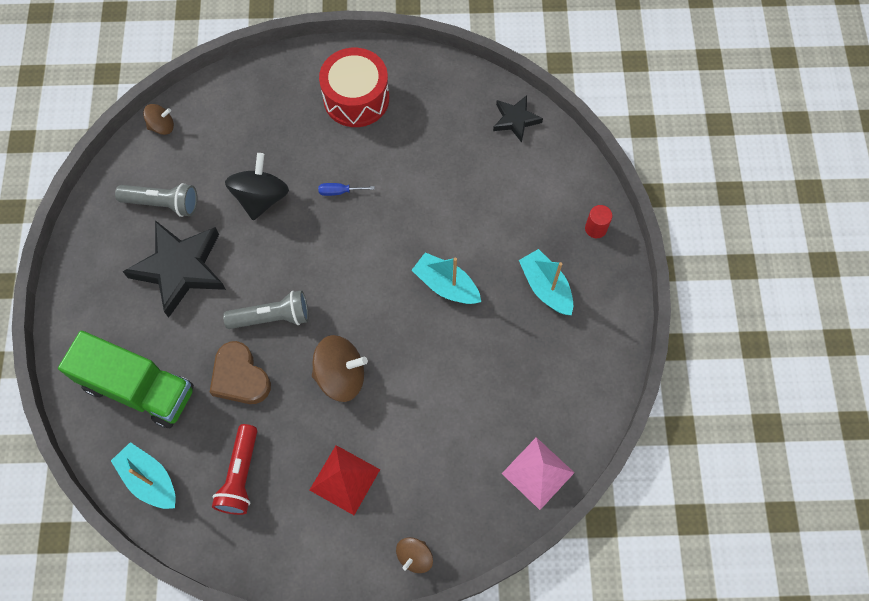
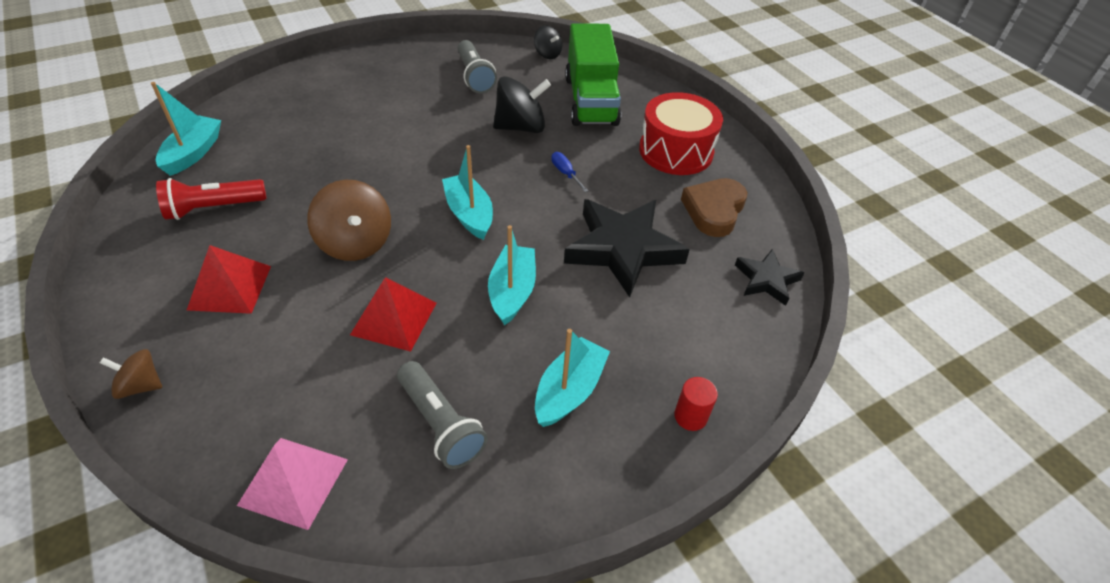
camera: 60 degrees right, 20 degrees down
(138, 388) = (285, 118): green truck -> green truck (590, 101)
(162, 126) = (547, 54): brown spinning top -> black spinning top
(180, 269) = (417, 104): black star -> black star (622, 249)
(240, 377) = (323, 174): brown heart -> brown heart (714, 210)
(272, 317) = (398, 173): grey flashlight -> grey flashlight (441, 424)
(350, 282) = (469, 214): none -> turquoise boat
(433, 373) = (394, 318): none -> red pyramid

